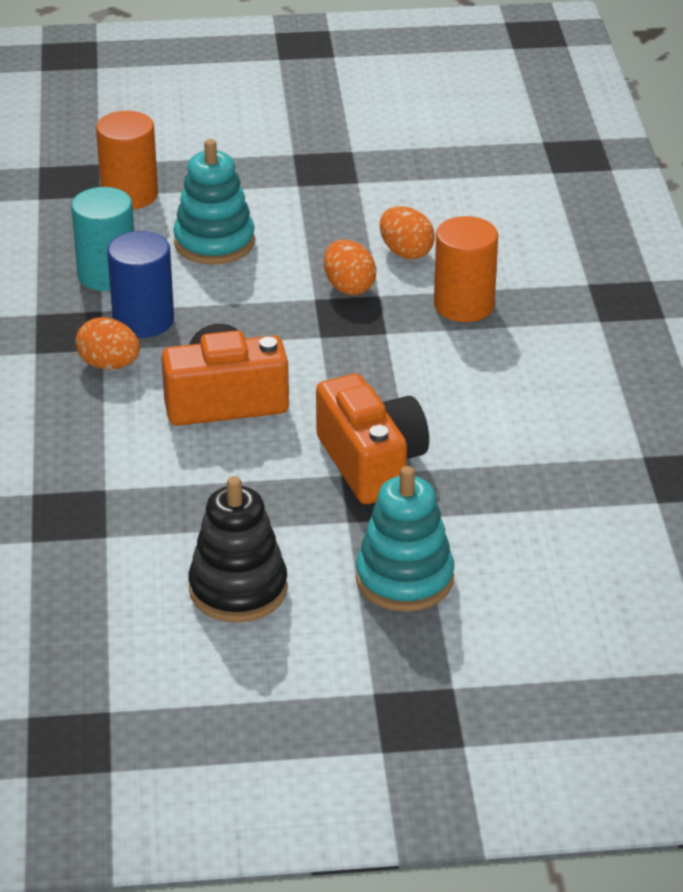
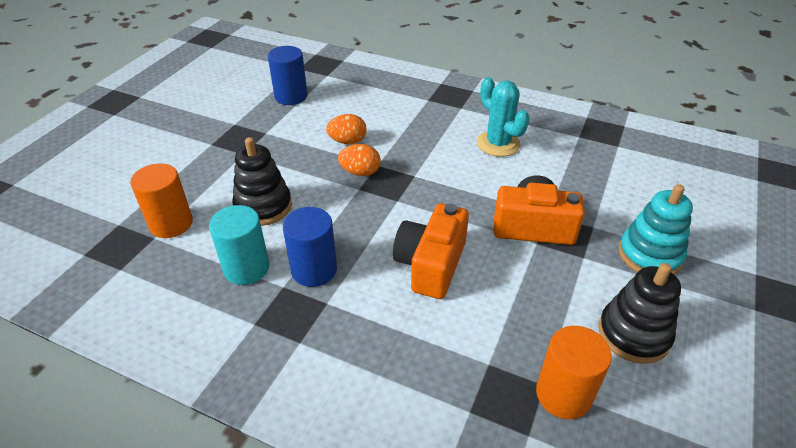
camera: 60 degrees left, 5 degrees up
(109, 365) = (349, 306): orange egg -> none
(214, 242) = (263, 206): turquoise stacking toy -> black stacking toy
(462, 165) = (291, 96): none -> blue cylinder
(464, 305) = (413, 141): orange cylinder -> orange cylinder (563, 394)
(537, 382) = (498, 144): none -> turquoise cactus

